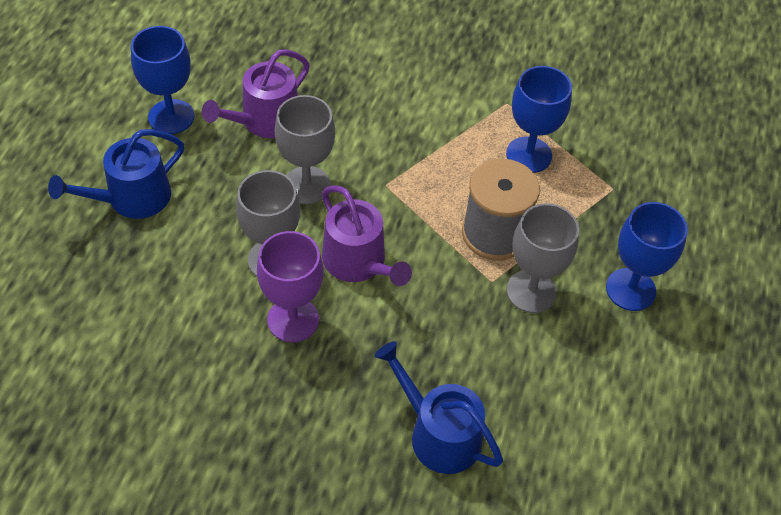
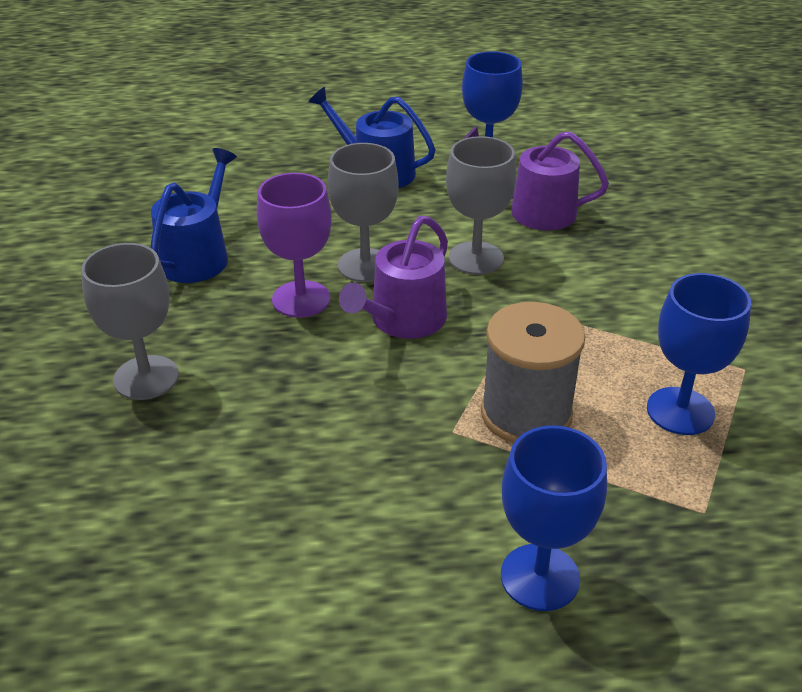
camera: 70 degrees right, 15 degrees down
(438, 434) = (210, 445): blue watering can -> blue watering can (197, 256)
(531, 291) = (462, 471): grey goblet -> grey goblet (146, 378)

